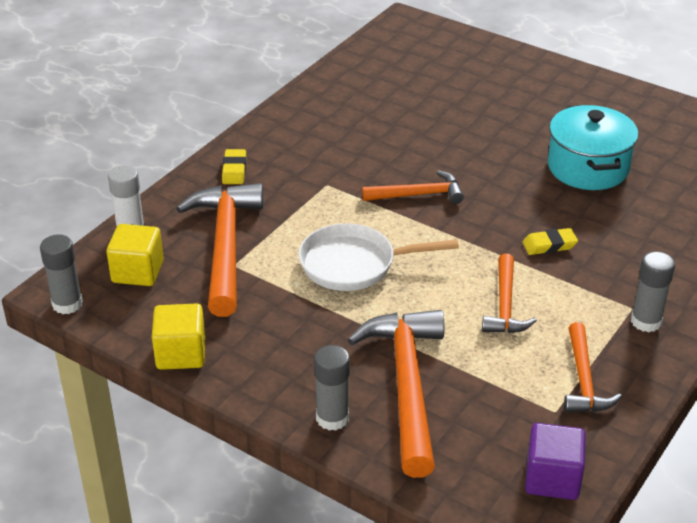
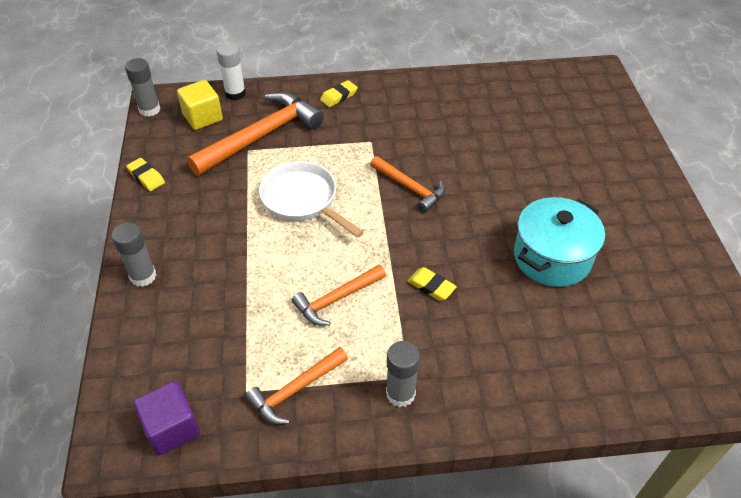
camera: 50 degrees right, 10 degrees up
(181, 353) = (146, 177): yellow cube -> yellow eraser
(406, 386) = (204, 294): orange hammer -> none

